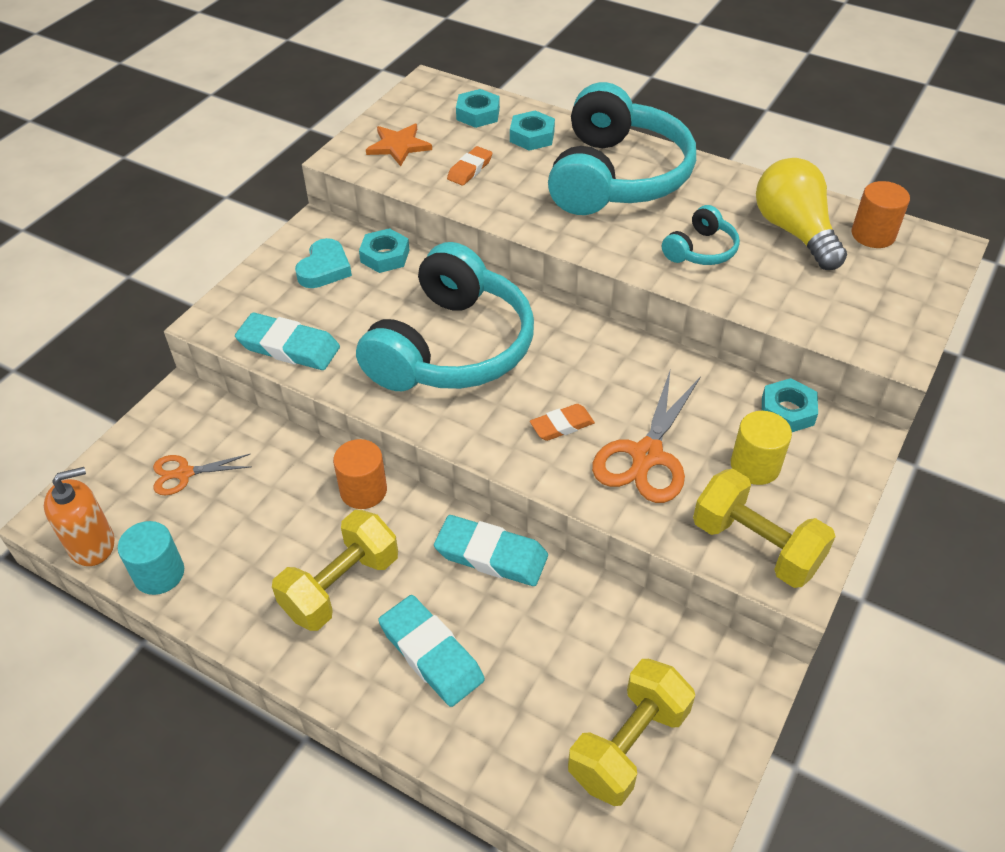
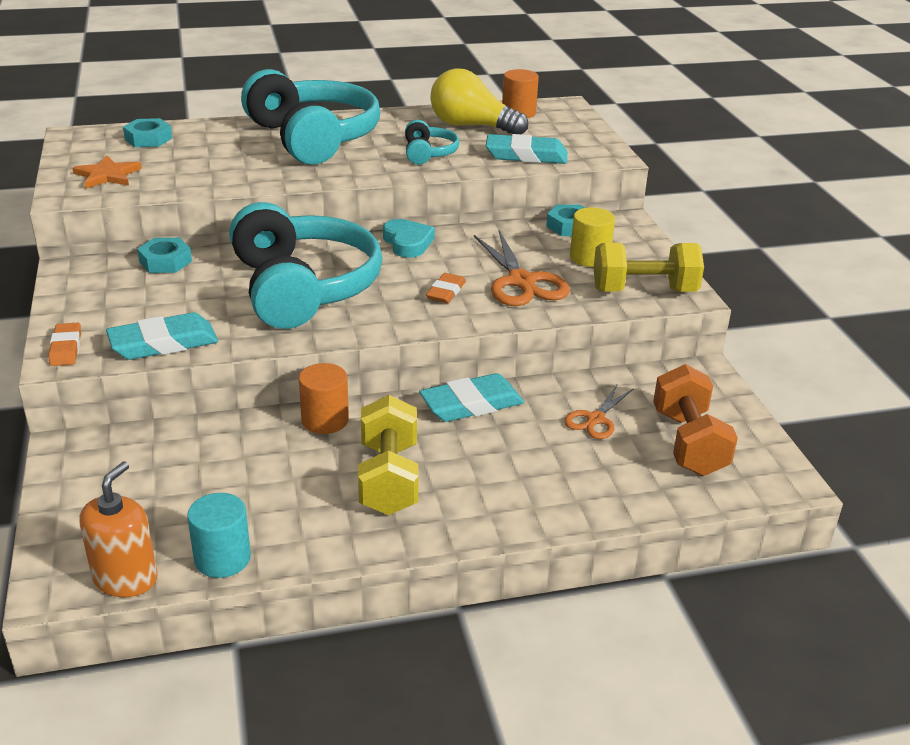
camera: 45 degrees left, 15 degrees down
(184, 473) = (148, 489): orange scissors -> orange scissors (595, 419)
(324, 269) = (121, 288): turquoise heart -> turquoise heart (407, 243)
(431, 654) = (508, 475): turquoise eraser -> turquoise eraser (526, 155)
(470, 169) = (192, 169): orange eraser -> orange eraser (66, 348)
(532, 136) = (214, 137): turquoise nut -> none
(628, 745) = (688, 443): yellow dumbbell -> orange dumbbell

